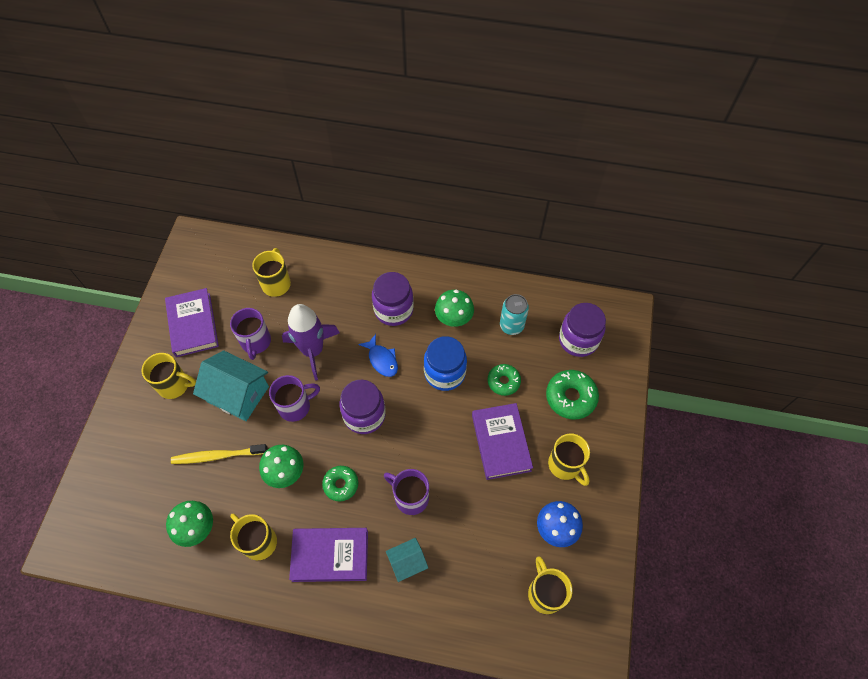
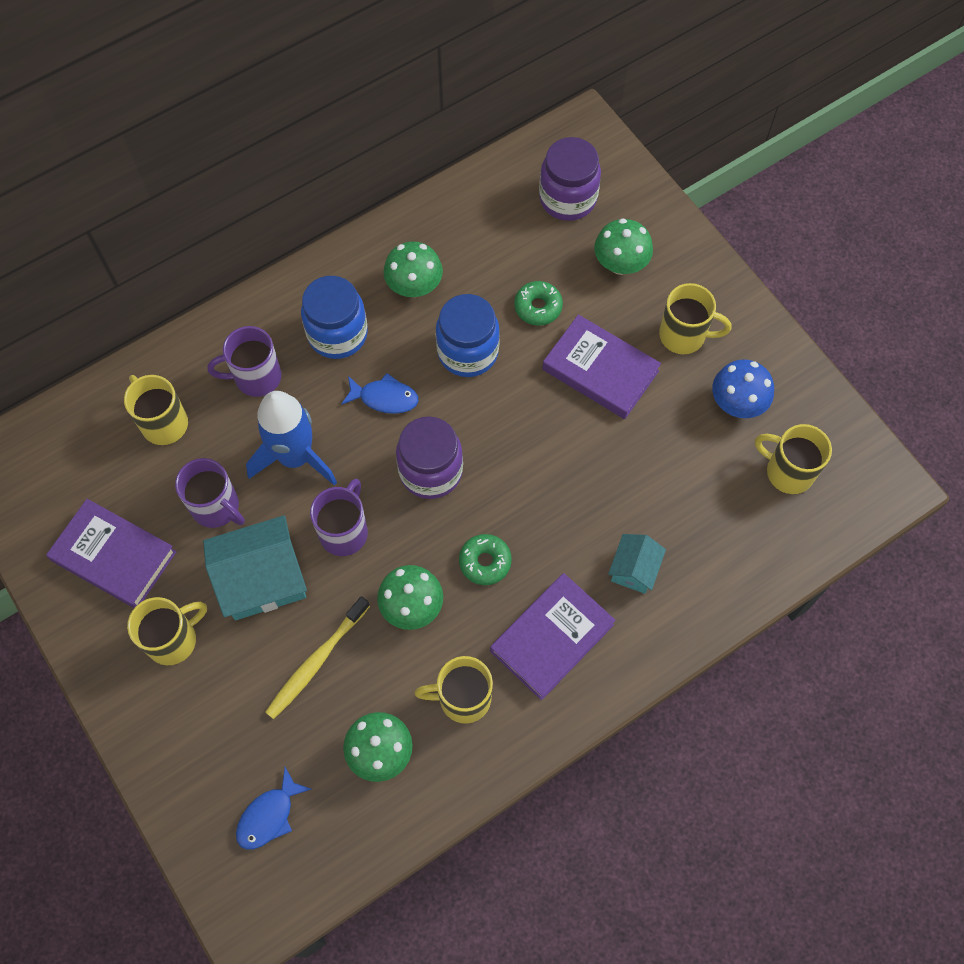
camera: 45 degrees left, 5 degrees up
(122, 507) = (269, 815): none -> blue fish
(313, 350) = (295, 457): purple rocket -> blue rocket
(393, 310) = (337, 334): purple jar -> blue jar
(410, 497) = (569, 506): purple mug -> purple mug (256, 377)
(511, 325) = (484, 242): turquoise can -> none
(570, 397) = (620, 264): green donut -> green mushroom

